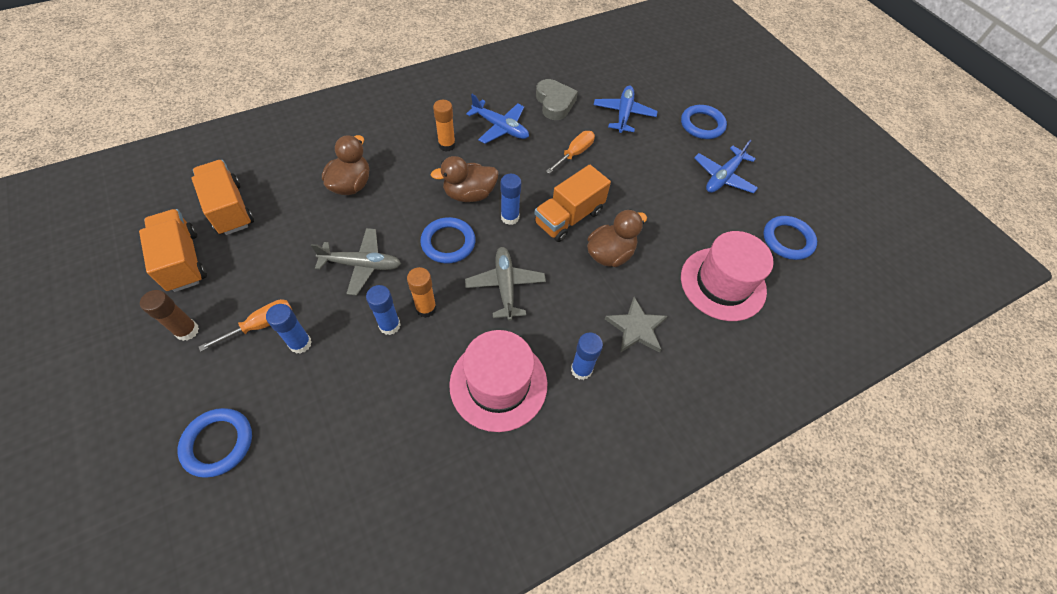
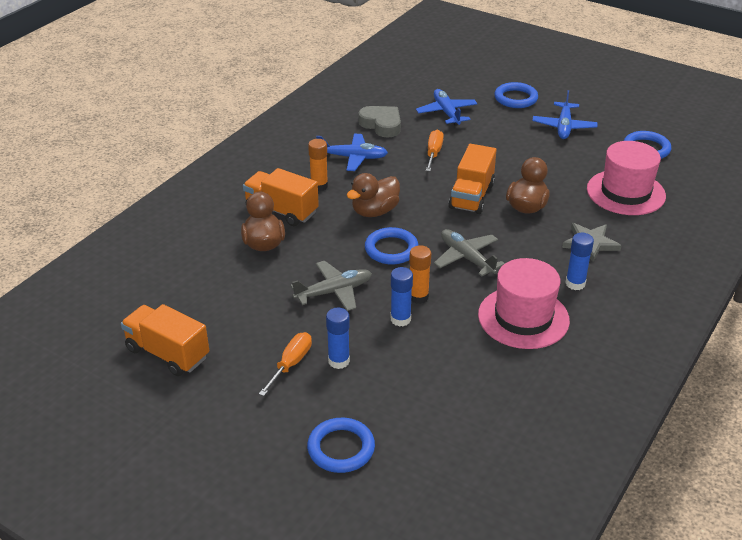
camera: 25 degrees left, 20 degrees down
(187, 331) = (229, 395): brown glue stick -> none
(230, 209) = (169, 302): orange truck -> orange truck (281, 211)
(510, 217) = (424, 214): blue glue stick -> none

